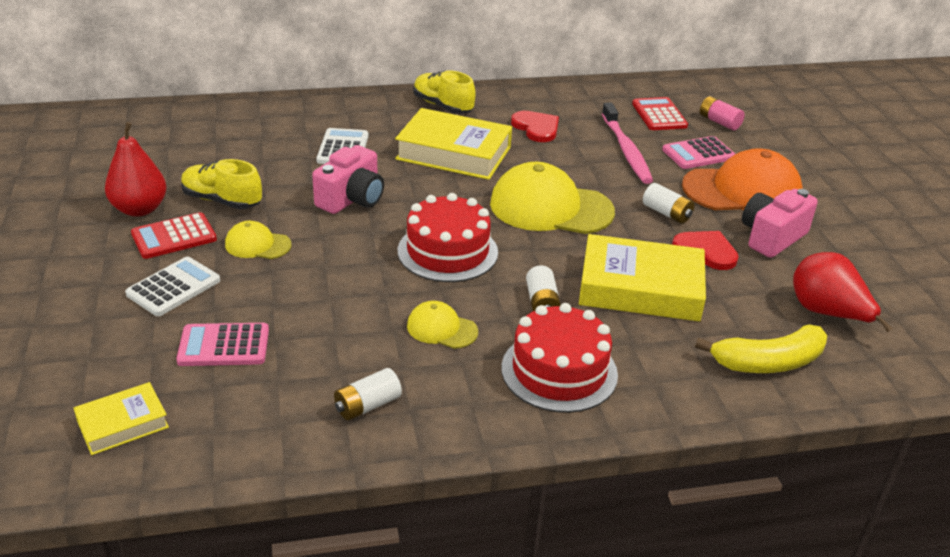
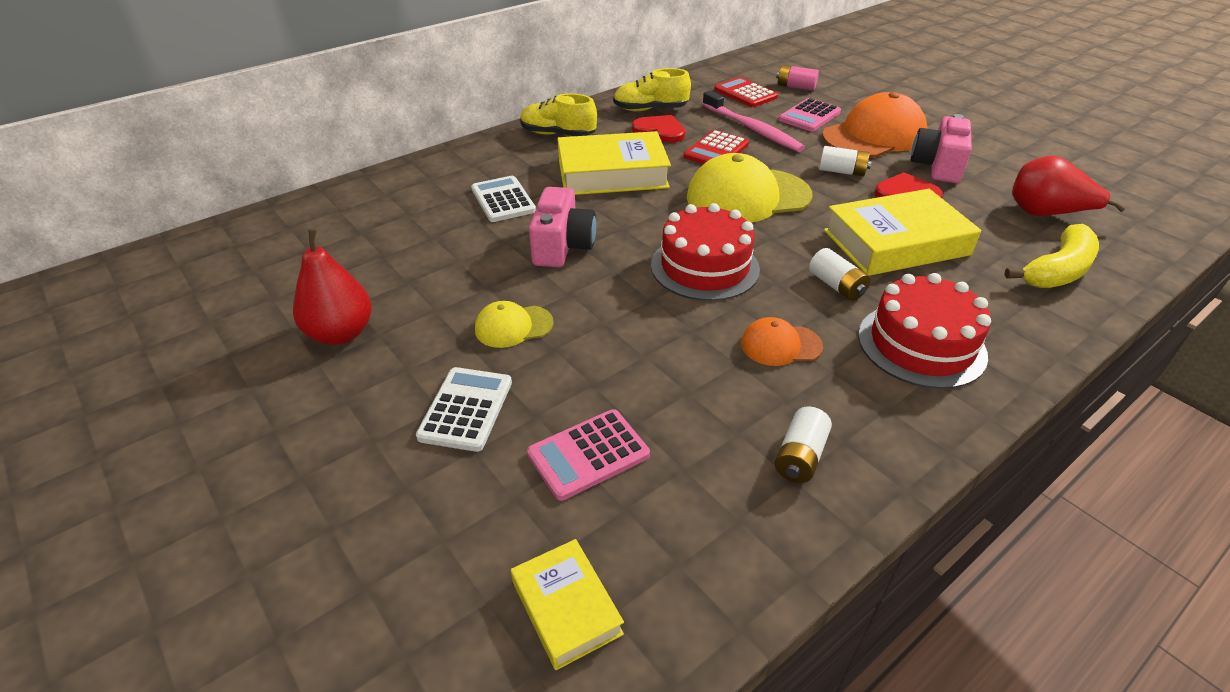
camera: 25 degrees left, 5 degrees up
(123, 424) = (566, 607): yellow book -> yellow book turned 60 degrees counterclockwise
(174, 237) = (411, 351): red calculator -> red calculator (716, 150)
(222, 201) = (428, 292): yellow shoe -> yellow shoe (650, 109)
(441, 329) = (780, 345): yellow cap -> orange cap

